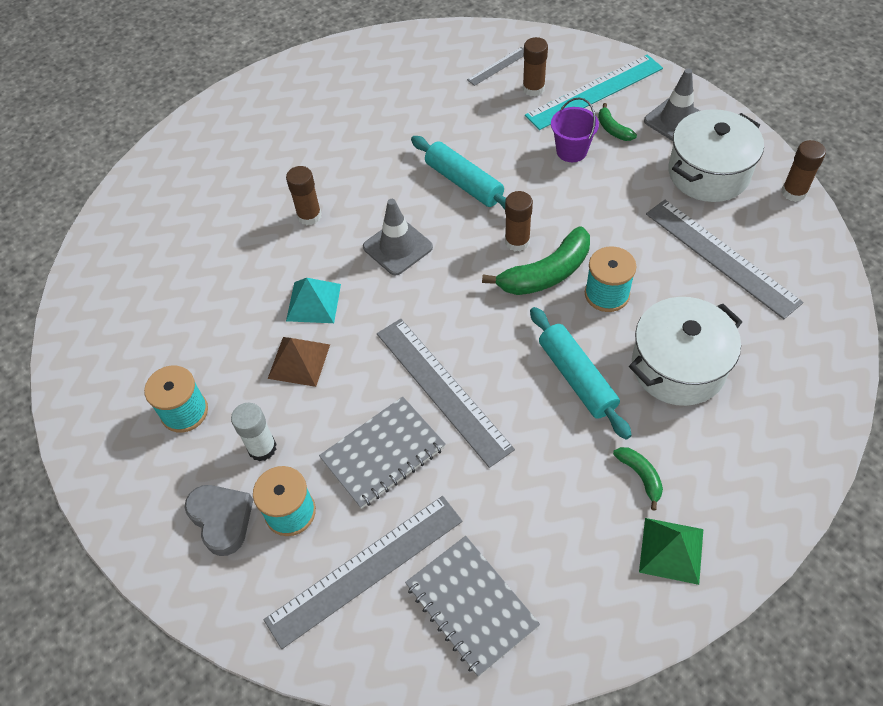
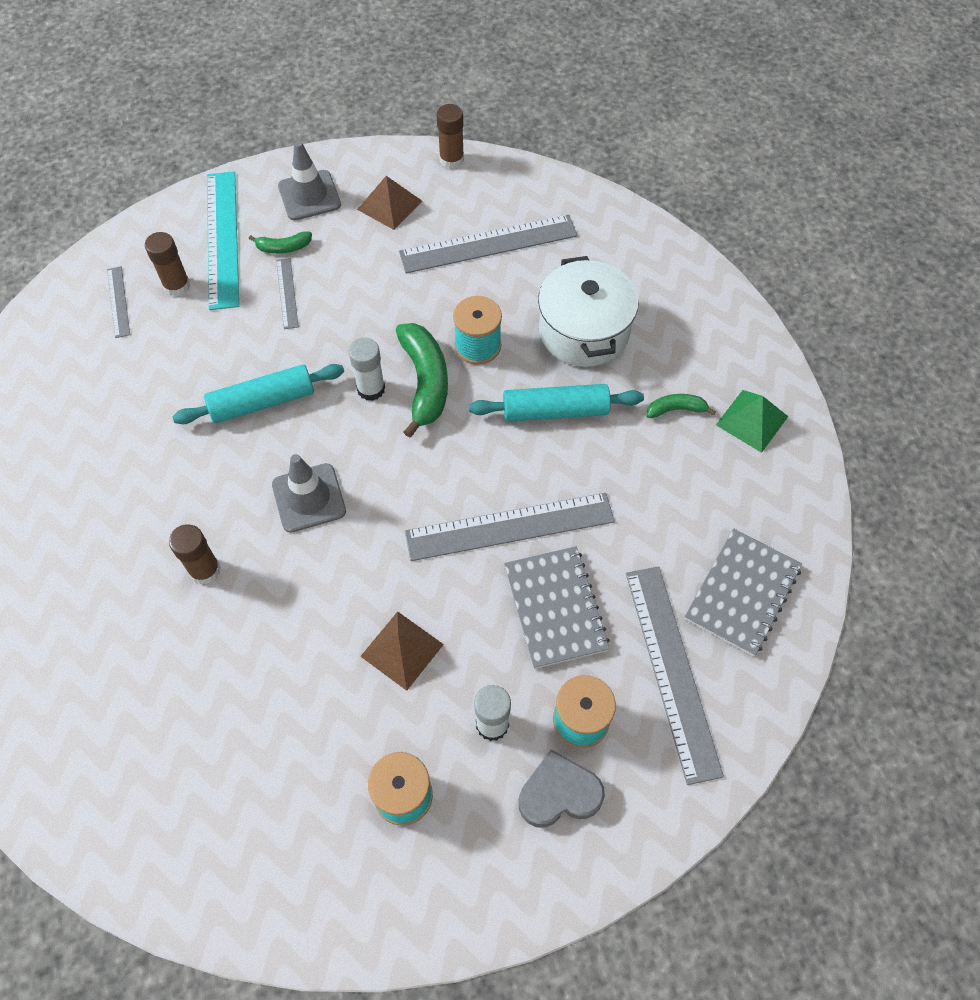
camera: 70 degrees left, 5 degrees up
(313, 302) = (331, 608): turquoise pyramid -> none
(471, 605) = (742, 593): grey notebook -> grey notebook turned 45 degrees counterclockwise
(517, 241) = (371, 389): brown glue stick -> white glue stick
(571, 151) = (287, 293): purple bucket -> grey ruler
(708, 173) = (389, 205): white pot -> brown pyramid

